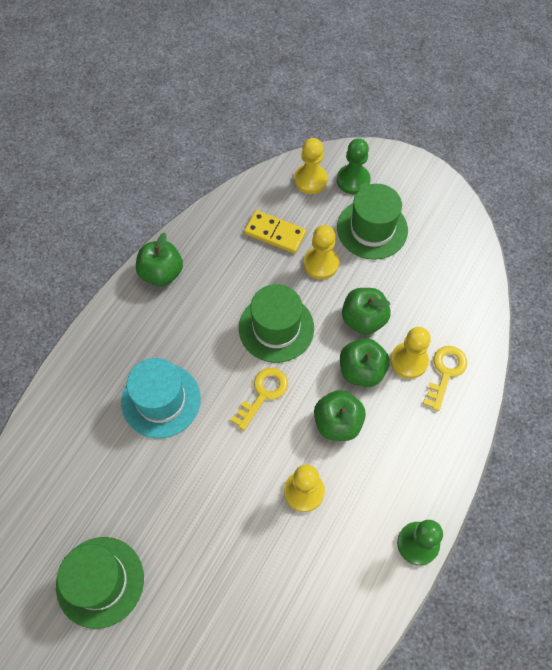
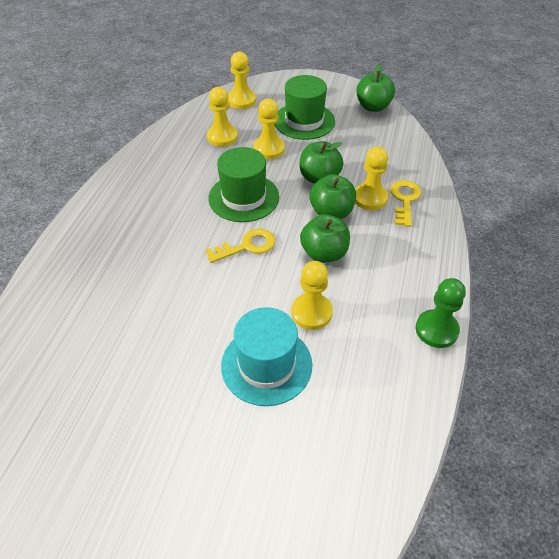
camera: 15 degrees left, 15 degrees down
(100, 581) = (117, 442): green hat -> none
(161, 273) = (126, 179): green apple -> green apple (373, 107)
(161, 400) = (148, 270): turquoise hat -> turquoise hat (266, 365)
(263, 394) = (247, 246): yellow key -> yellow key turned 45 degrees clockwise
(275, 233) = (222, 137): yellow domino -> yellow pawn
(353, 180) = (277, 95): green pawn -> none

